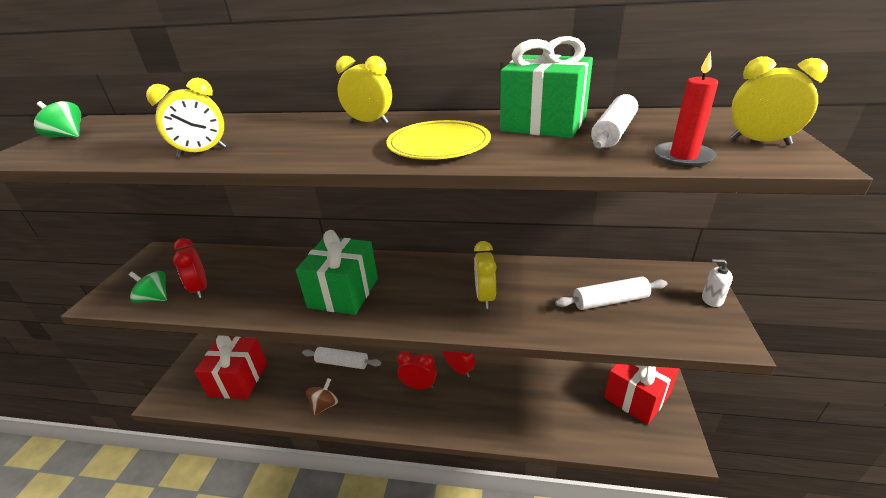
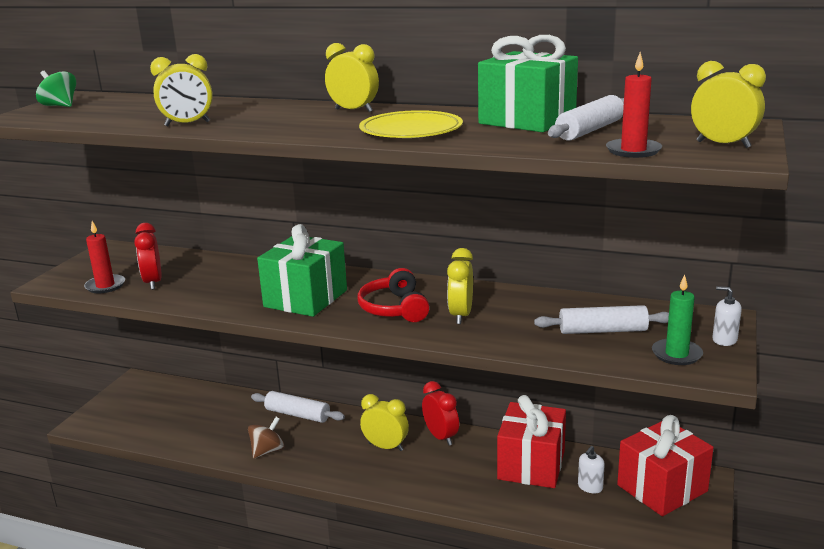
camera: 10 degrees right, 10 degrees down
(154, 298) = (105, 286): green spinning top -> red candle
(238, 379) = (171, 416): red gift -> red gift (531, 465)
(419, 386) = (385, 447): red clock -> yellow clock
(425, 296) = (394, 308): none -> red headphones
(585, 403) = (590, 487): none -> white soap dispenser
(684, 322) = (676, 354): none -> green candle

